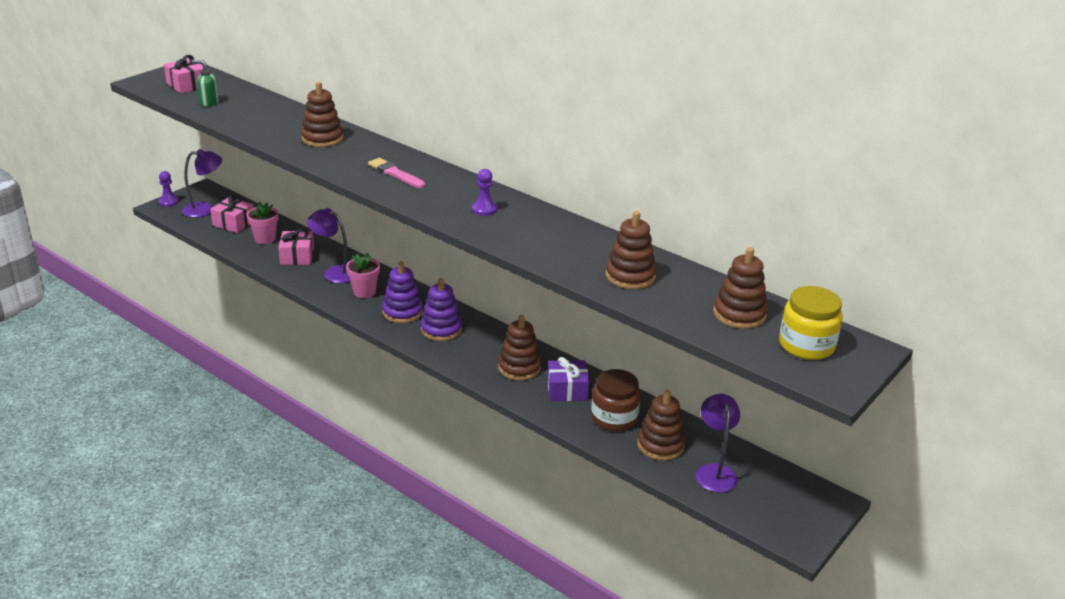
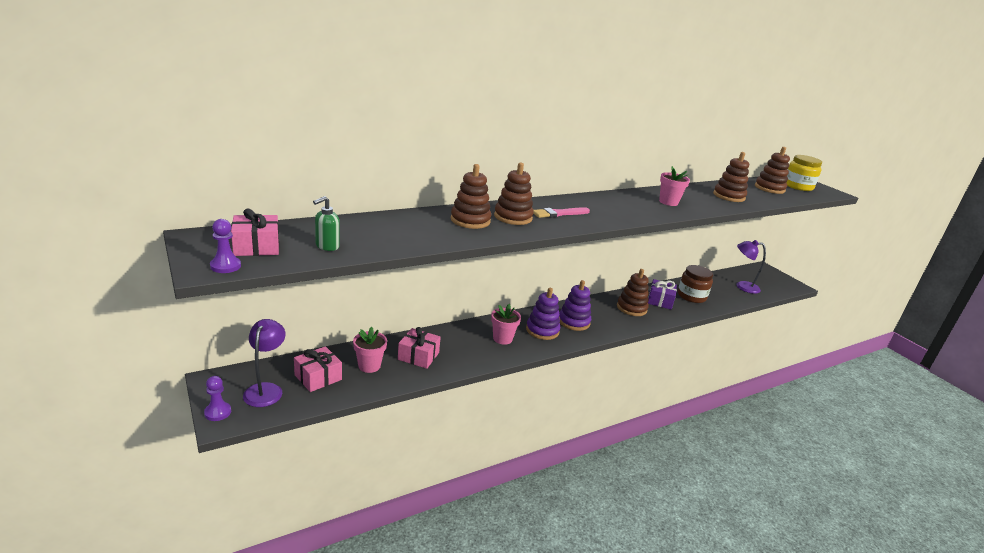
camera: 70 degrees left, 5 degrees down
(334, 272) = (461, 344): purple lamp -> none
(484, 209) = (632, 205): purple pawn -> purple pawn (225, 266)
(530, 232) = (668, 202): none -> pink flower pot
(660, 445) = (718, 292): brown stacking toy -> brown stacking toy (513, 217)

